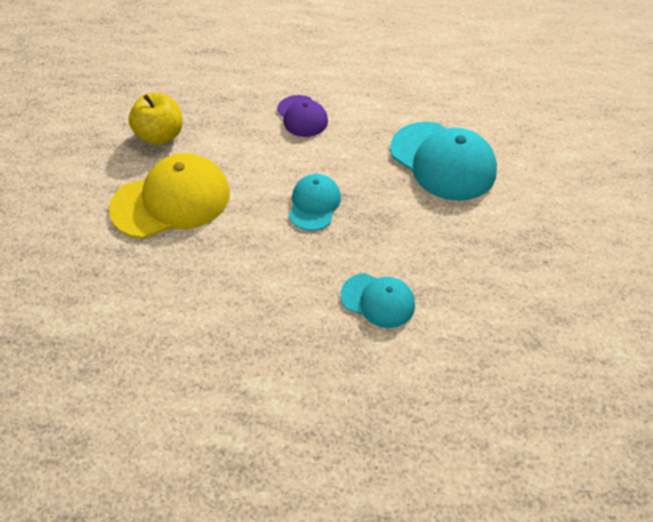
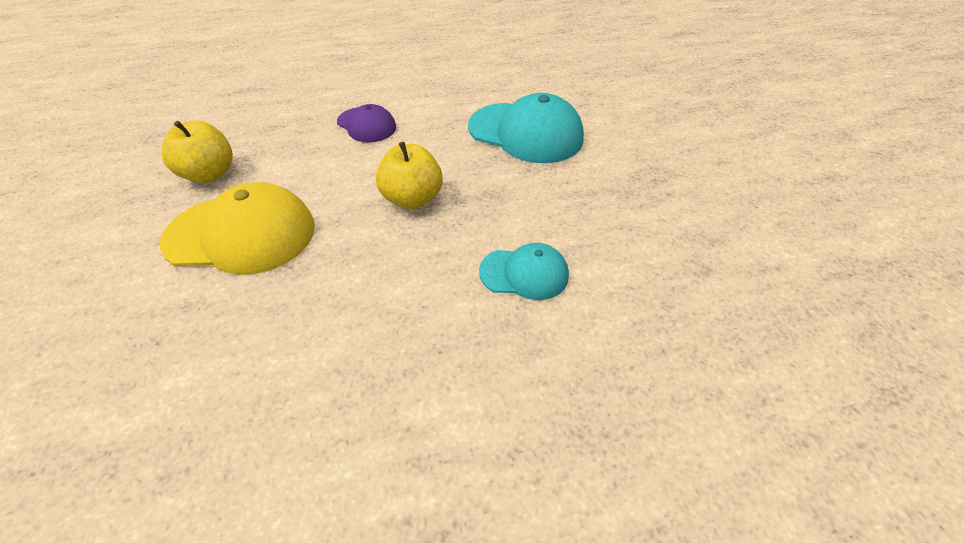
camera: 20 degrees left, 5 degrees down
(171, 200) = (241, 234): yellow cap -> yellow cap turned 45 degrees clockwise
(314, 204) = (412, 198): turquoise cap -> yellow apple

